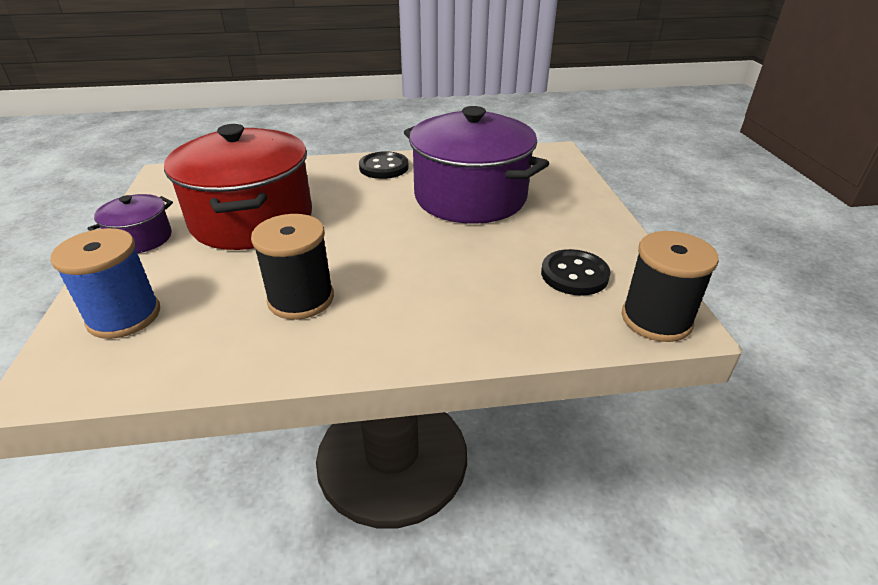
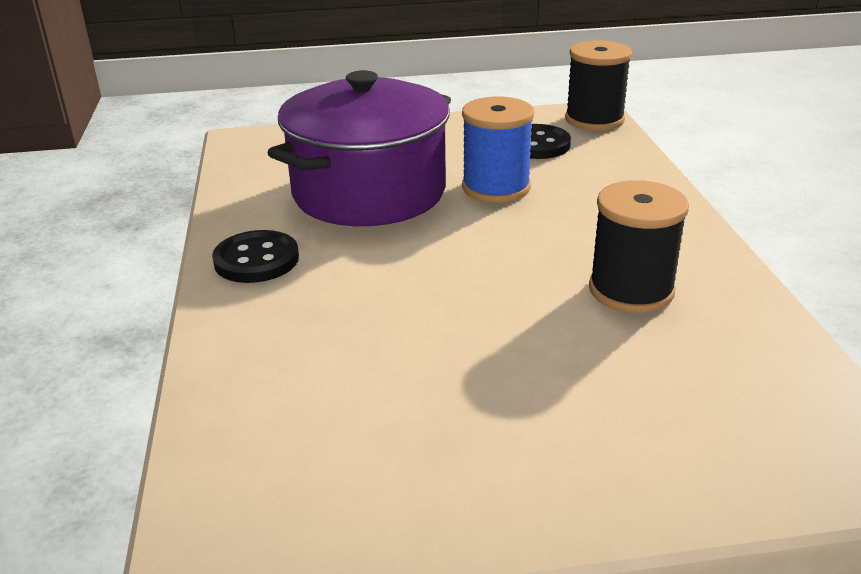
camera: 90 degrees left, 5 degrees down
(124, 316) = (729, 435): blue spool -> blue spool (496, 187)
(141, 239) = (513, 492): purple pot -> none
(252, 219) = (433, 367): red pot -> none

